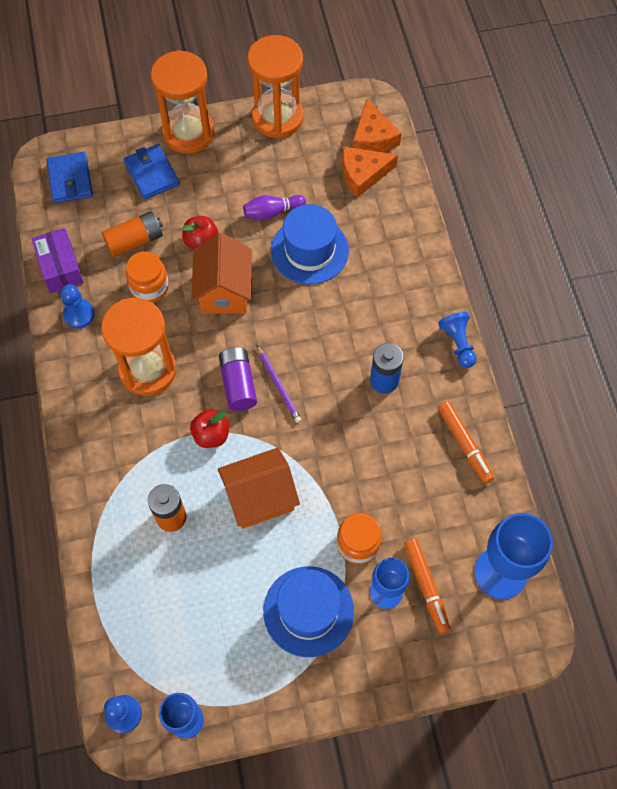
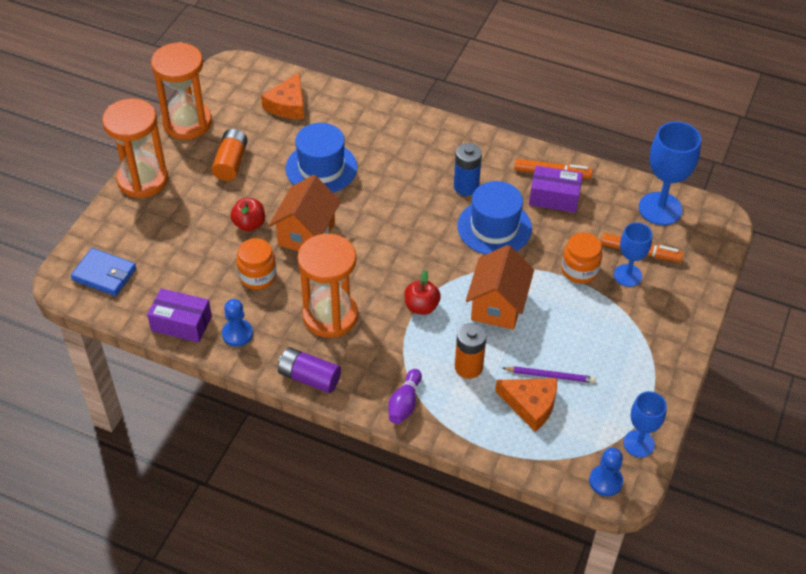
camera: 55 degrees left, 15 degrees down
(135, 241) = (206, 263): orange battery -> orange battery (231, 163)
(151, 174) = (155, 221): blue wallet -> none
(224, 291) = (306, 234): orange house -> orange house turned 75 degrees clockwise
(238, 384) = (393, 268): purple battery -> purple battery (309, 378)
(272, 212) = (267, 170): purple bowling pin -> purple bowling pin (404, 403)
(278, 385) = (416, 246): purple pencil -> purple pencil (550, 375)
(308, 611) = (608, 326): blue hat -> blue hat (494, 227)
(373, 137) = (263, 83): orange cheese -> orange cheese (530, 405)
(434, 465) = (554, 197): none -> purple box
(458, 343) = (473, 133): blue pawn -> none

